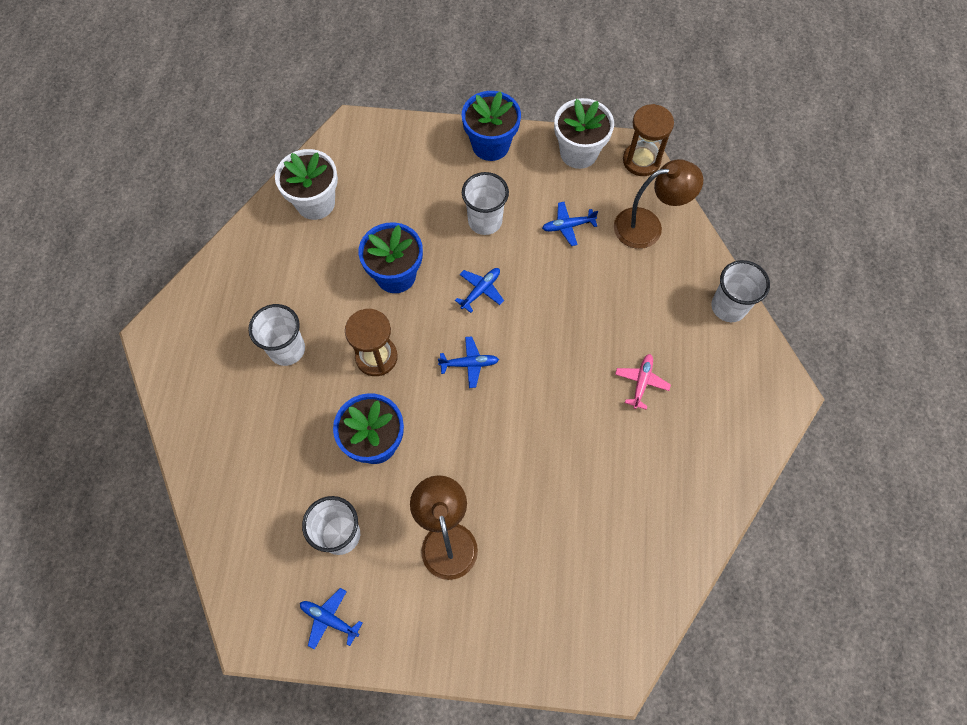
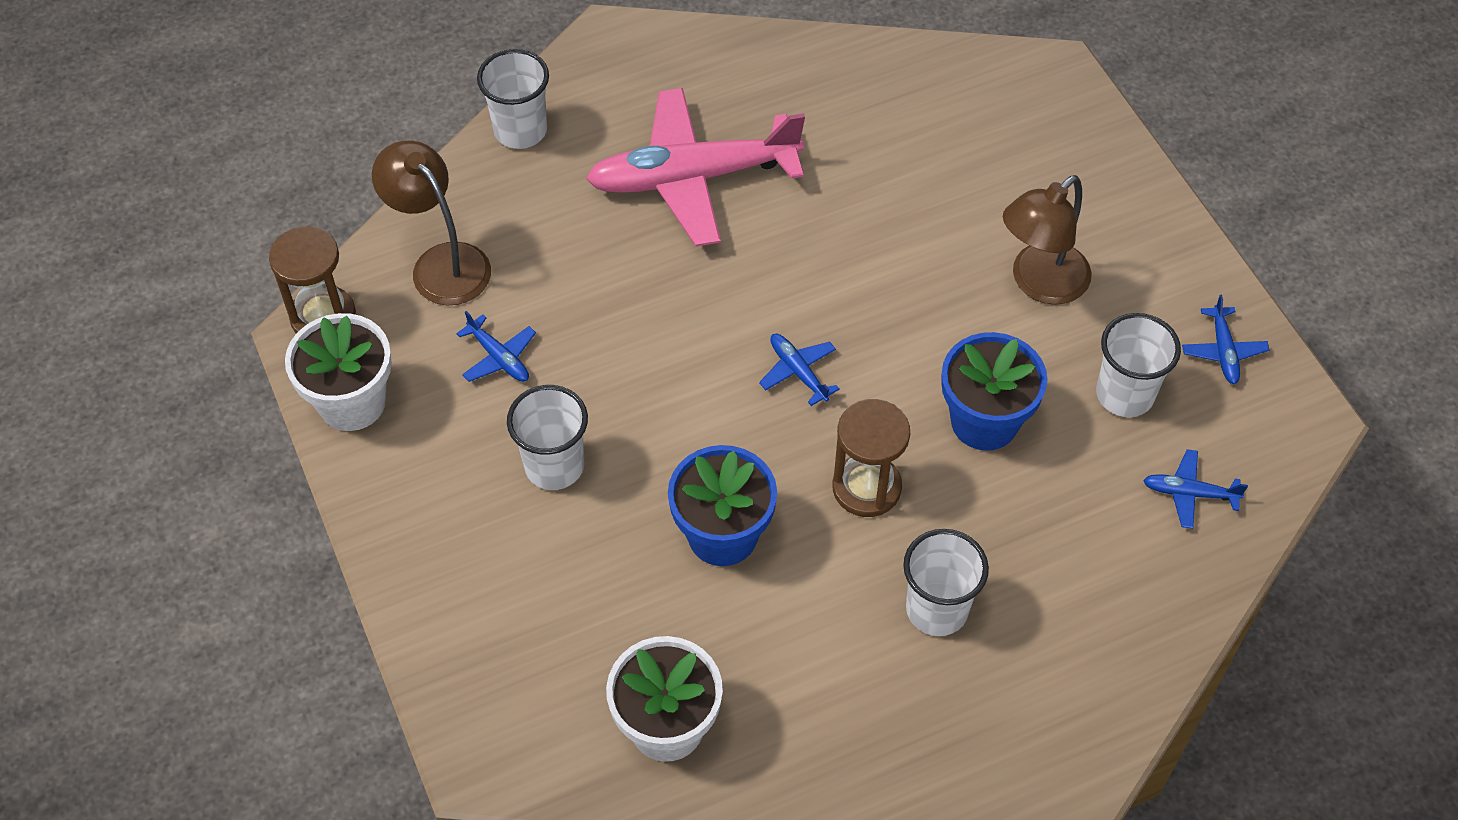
camera: 120 degrees left, 10 degrees down
(480, 290) = (676, 414): blue plane -> blue plane (1189, 493)
(490, 145) = (403, 529): blue flower pot -> none
(641, 382) = (693, 177): pink plane -> pink plane, size x2.46

